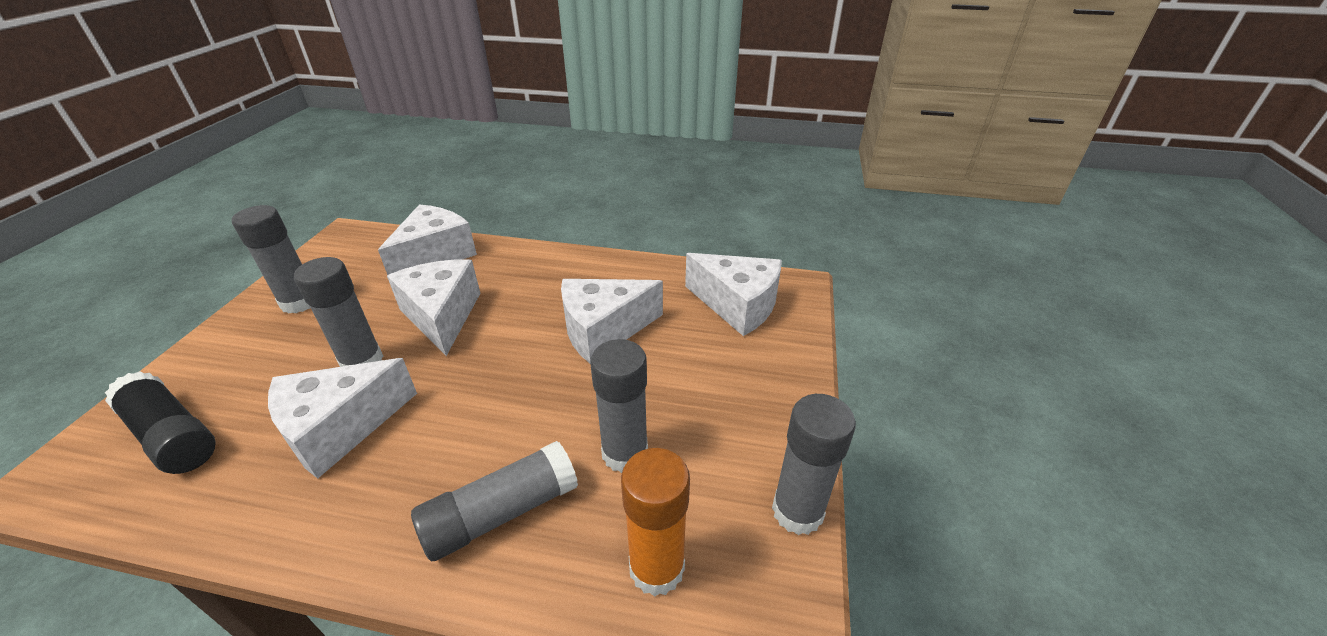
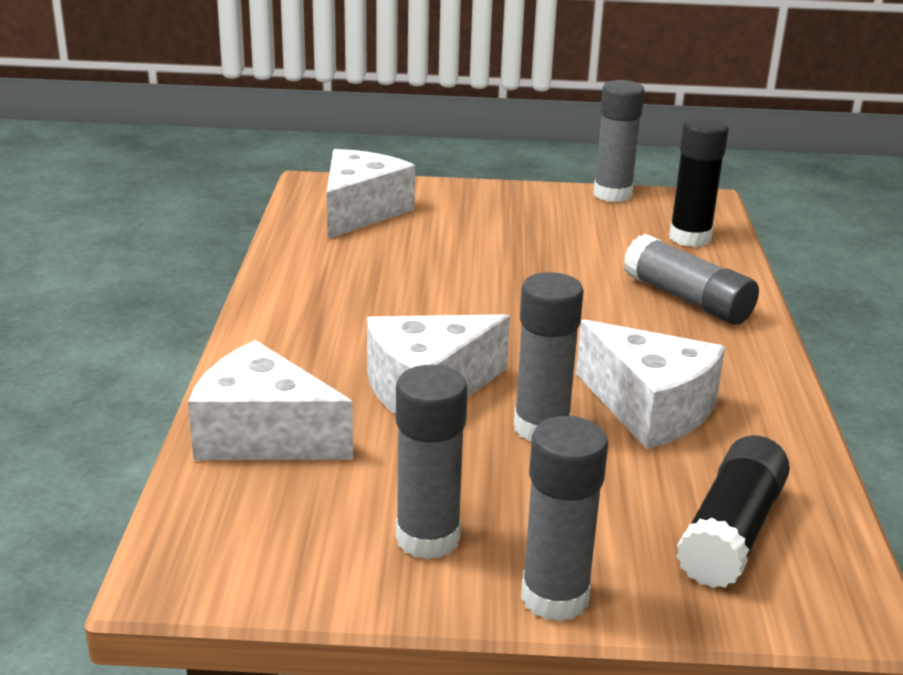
camera: 100 degrees left, 10 degrees down
(603, 330) = (426, 278): white cheese -> none
(625, 453) = (595, 255): grey glue stick -> grey glue stick (555, 597)
(656, 568) = (690, 238): orange glue stick -> black glue stick

